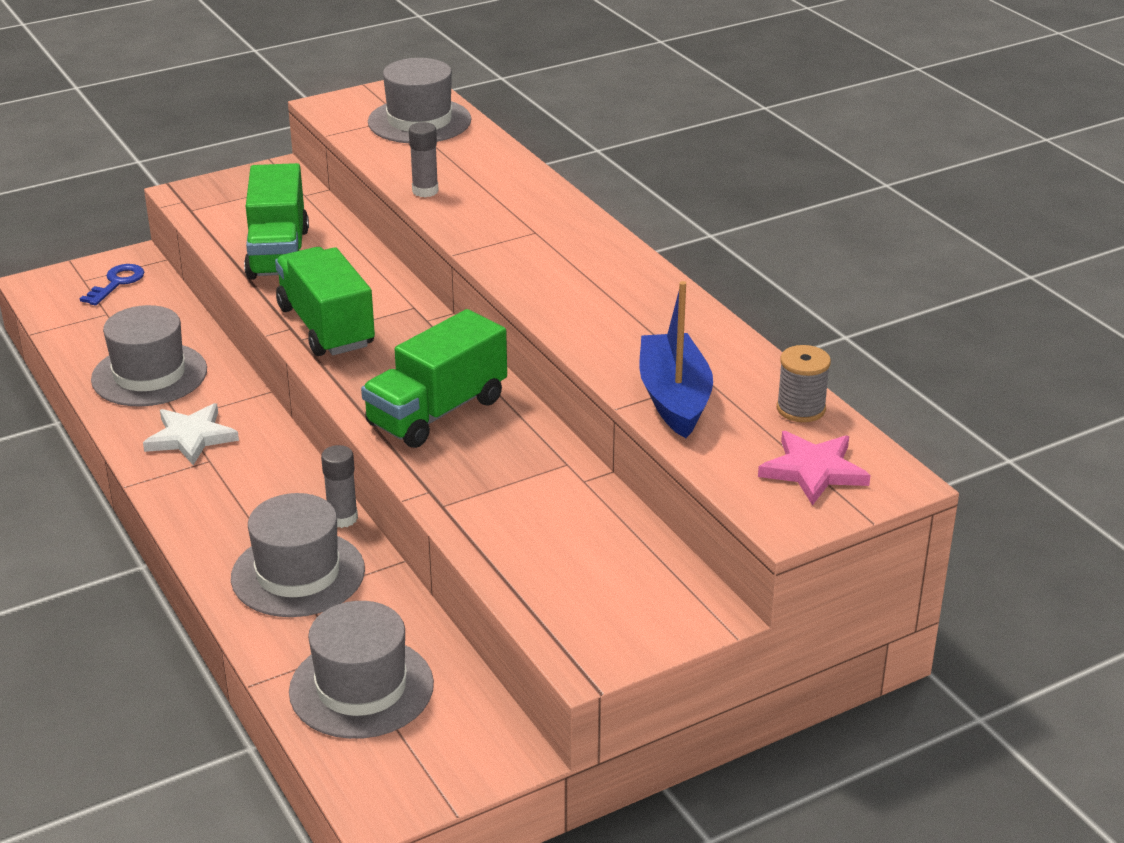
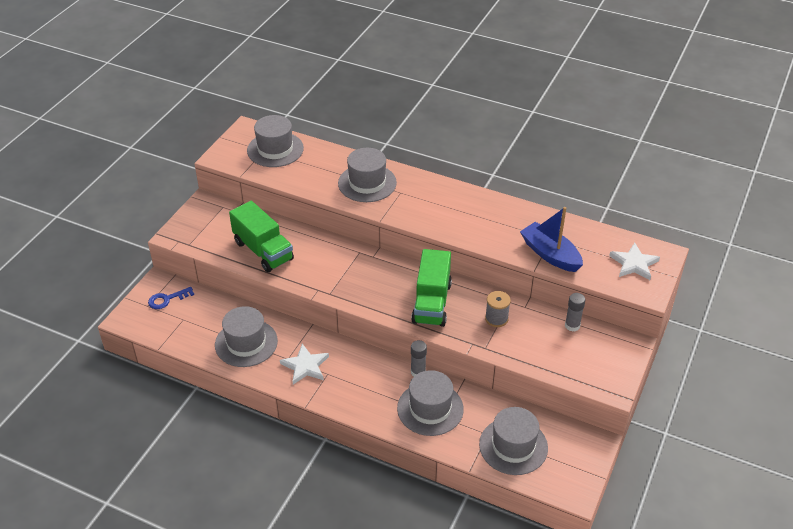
camera: 35 degrees left, 10 degrees up
(117, 283) = (167, 299): blue key -> blue key turned 105 degrees counterclockwise
(326, 327) = (333, 281): green truck -> none
(425, 191) = (326, 190): grey glue stick -> grey glue stick (572, 326)
(499, 203) = (367, 183): none -> grey hat
(801, 409) = (599, 236): grey spool -> grey spool (496, 319)
(813, 470) = (634, 264): pink star -> white star

